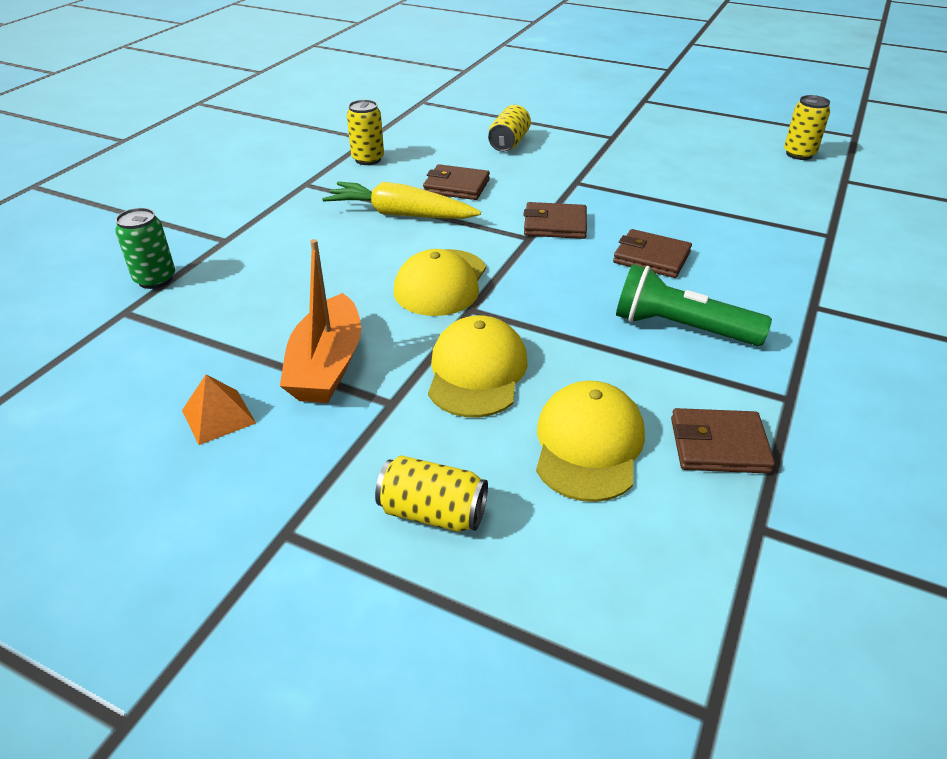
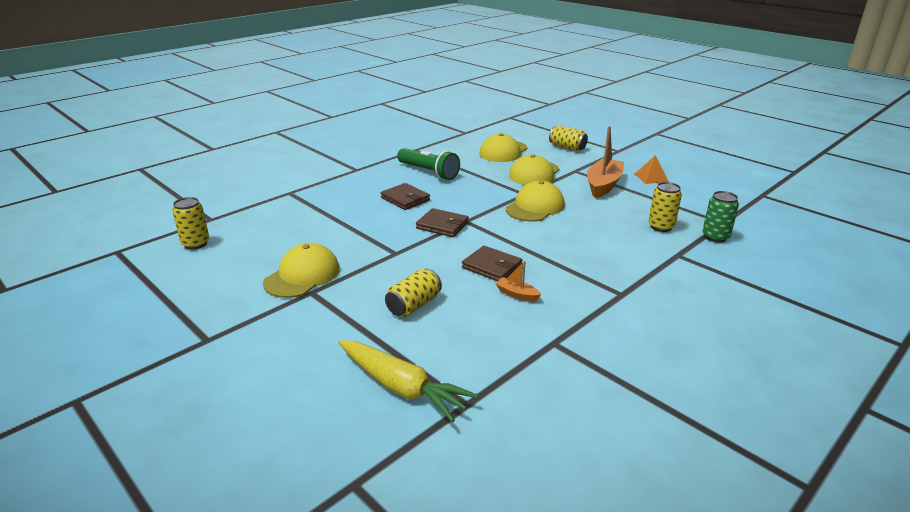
camera: 160 degrees left, 10 degrees down
(368, 159) = (560, 312): yellow can -> yellow can (661, 227)
(401, 214) = (545, 251): yellow carrot -> yellow carrot (401, 387)
(416, 166) = (517, 294): none -> orange boat
(641, 147) = (302, 276): none -> yellow cap
(718, 445) = (457, 145): brown wallet -> none

